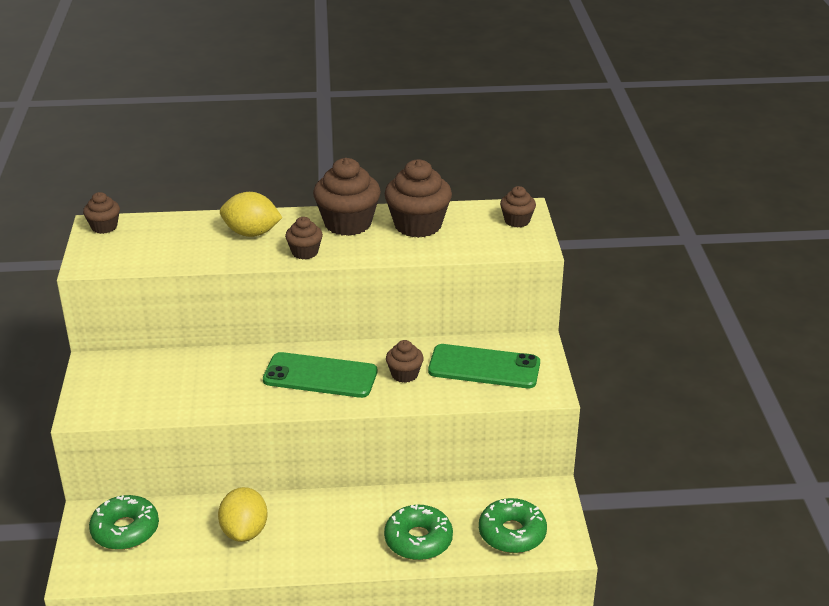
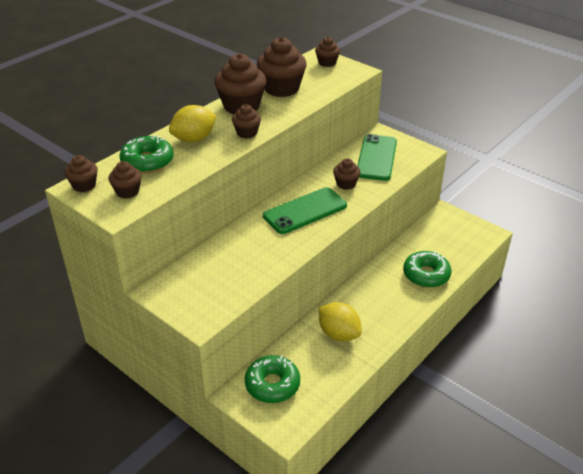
camera: 45 degrees left, 5 degrees up
(123, 250) = (127, 191): none -> brown cupcake
(484, 367) = (376, 158): green phone -> green phone turned 45 degrees counterclockwise
(512, 533) = (458, 242): green donut -> green donut (147, 161)

